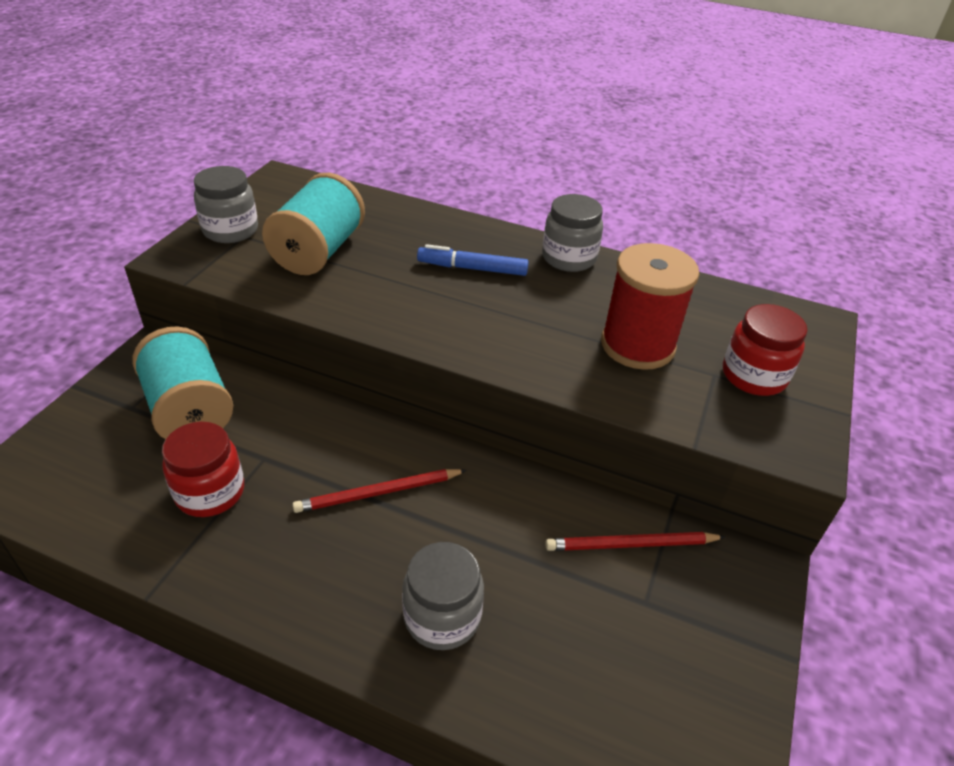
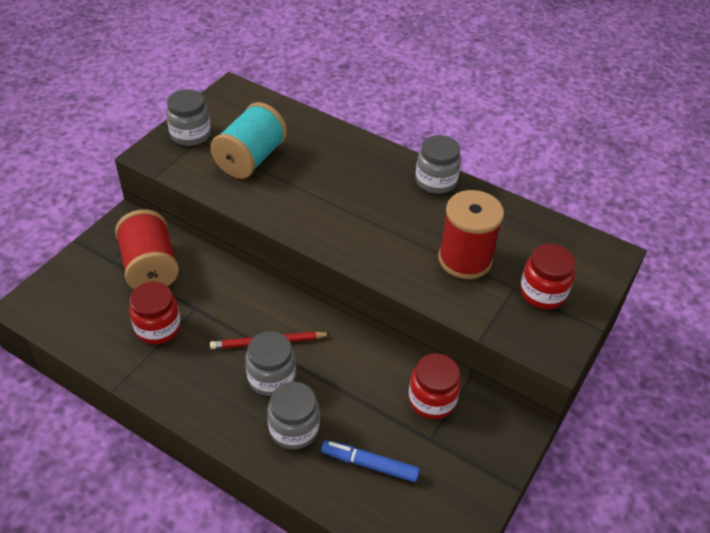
camera: 10 degrees right, 5 degrees up
(190, 410) = (150, 267): turquoise spool -> red spool
(393, 543) = (271, 378): none -> grey jar
(472, 268) = (360, 183): blue marker -> blue marker (369, 464)
(631, 544) = (432, 400): red pencil -> red jar

